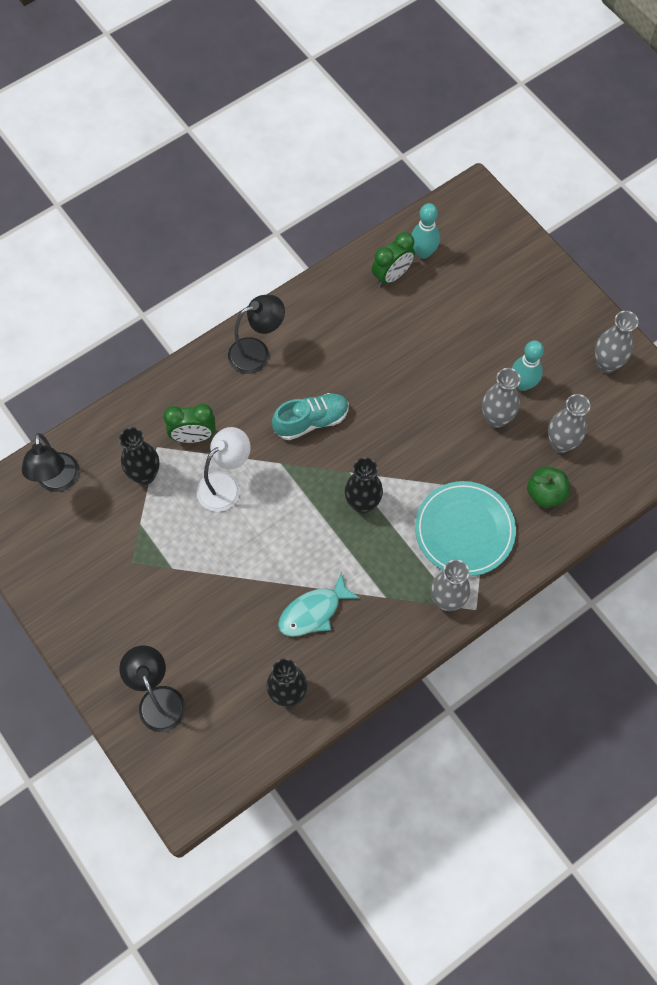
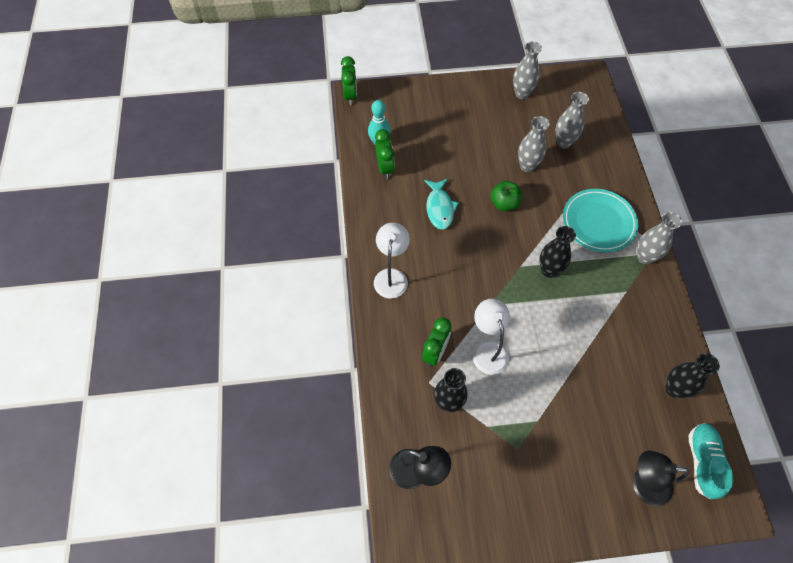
camera: 60 degrees left, 5 degrees down
(257, 352) = (391, 276): black lamp -> white lamp
(311, 421) = (467, 270): turquoise shoe -> turquoise shoe (702, 462)
(313, 611) = (617, 341): turquoise fish -> turquoise fish (439, 208)
(470, 189) = (350, 96): none -> green clock
(522, 384) = (510, 140): turquoise bowling pin -> none
(545, 494) = (594, 167): green apple -> green apple (504, 203)

